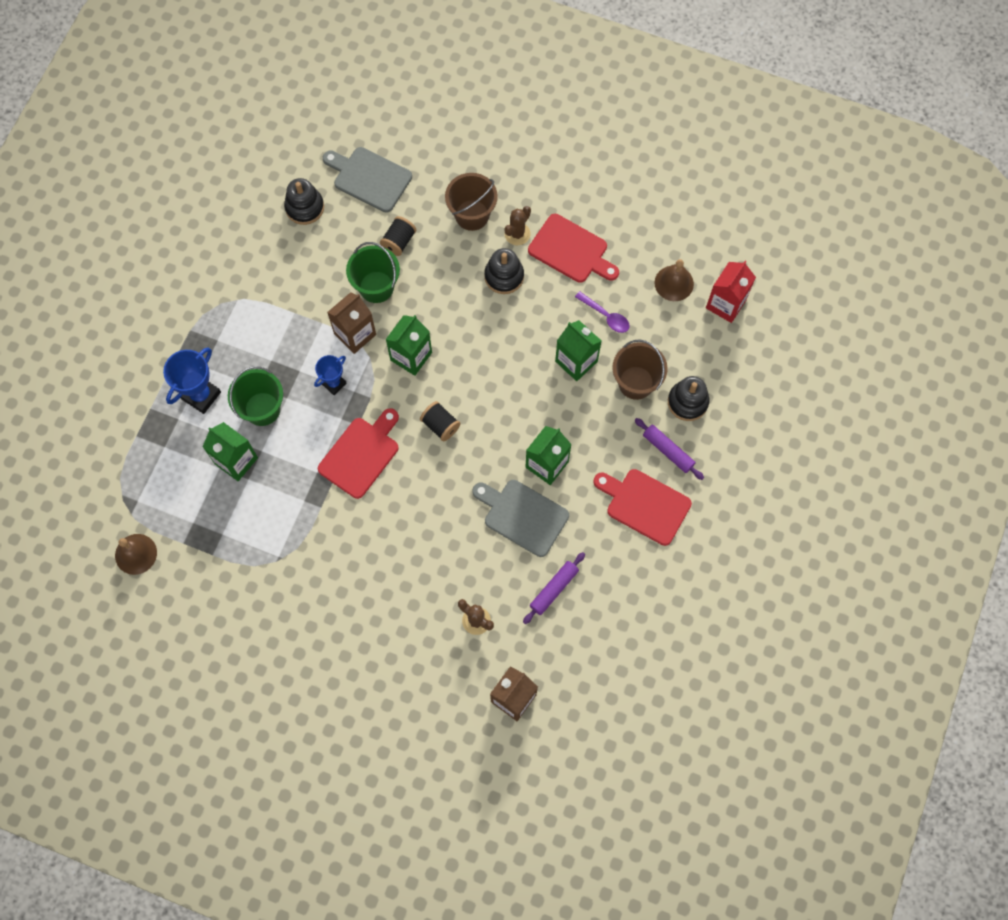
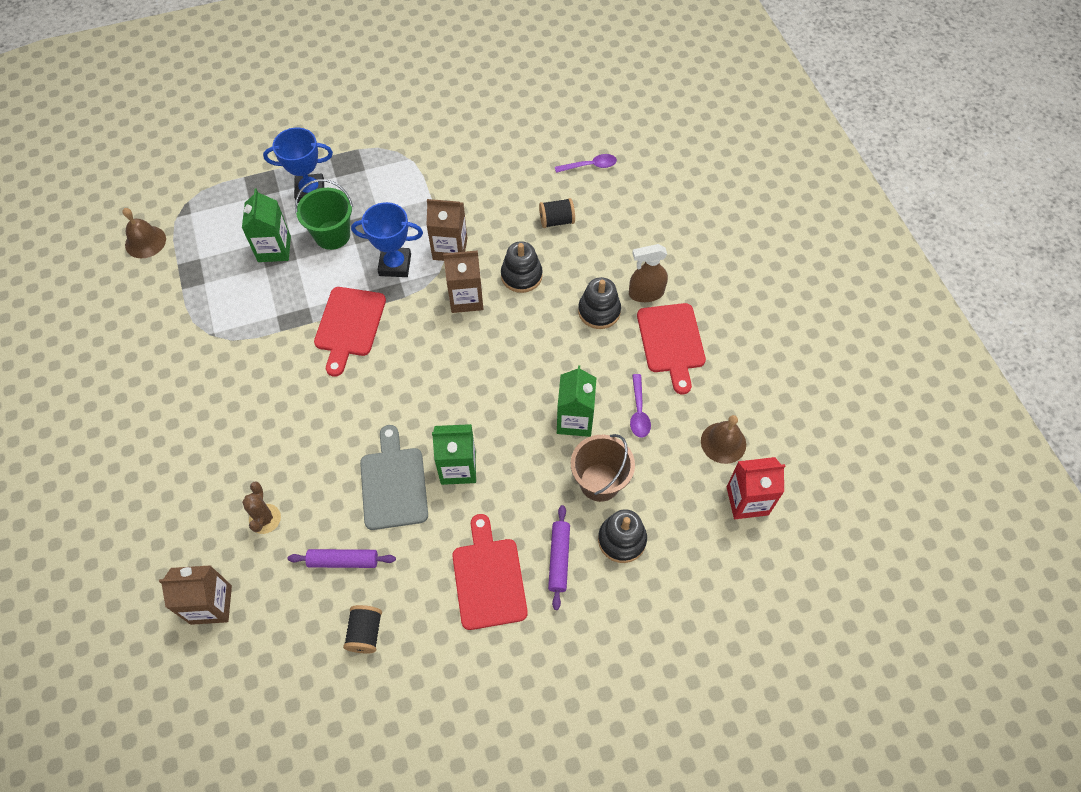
camera: 50 degrees right, 10 degrees down
(304, 207) = (524, 145): black stacking toy -> black stacking toy (521, 276)
(334, 383) = (395, 265): blue trophy -> blue trophy, size x1.59
(361, 454) = (349, 325): red cutting board -> red cutting board turned 105 degrees clockwise
(369, 178) = (590, 166): grey cutting board -> purple spoon
(376, 287) = (503, 234): green bucket -> none
(411, 356) = (466, 298): green carton -> brown carton
(440, 425) = (424, 362): black spool -> black spool (365, 633)
(472, 215) = (629, 251): brown bucket -> none
(517, 234) = (646, 293): brown cactus -> brown spray bottle

